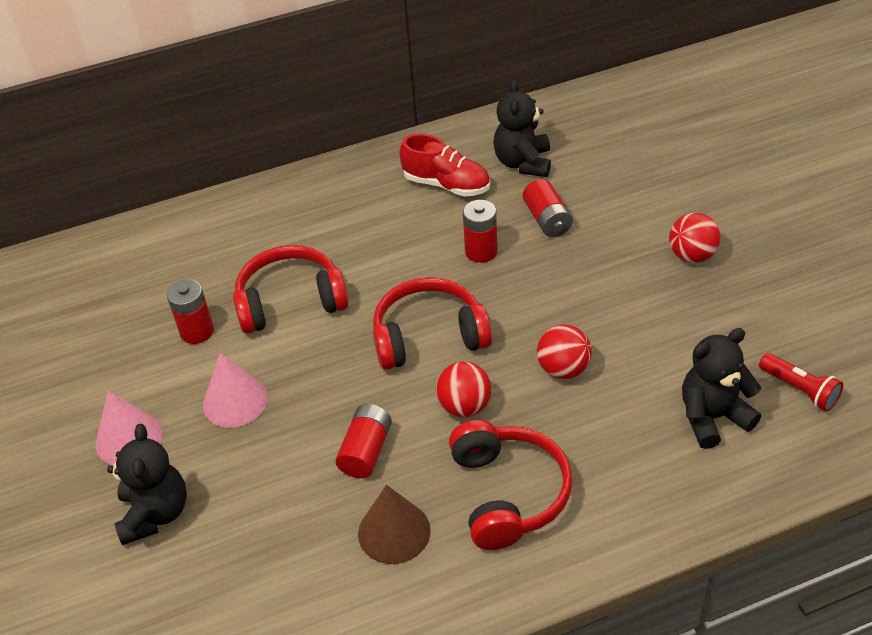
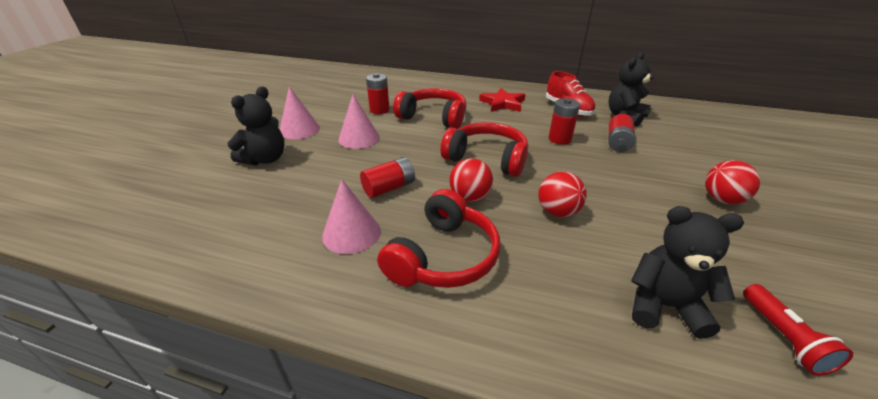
camera: 35 degrees right, 10 degrees down
(354, 218) = (502, 103): none -> red star
(394, 532) = (351, 233): brown cone -> pink cone

